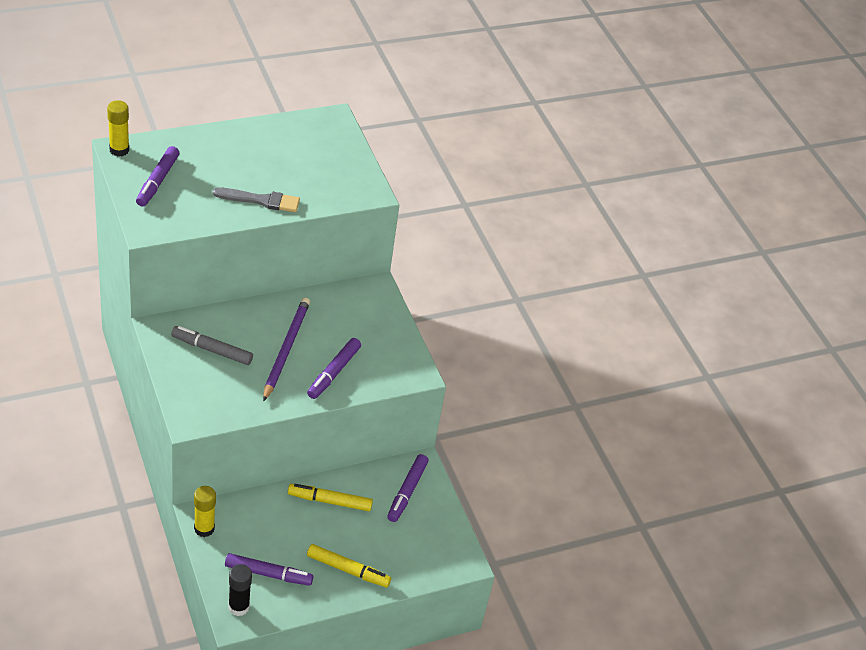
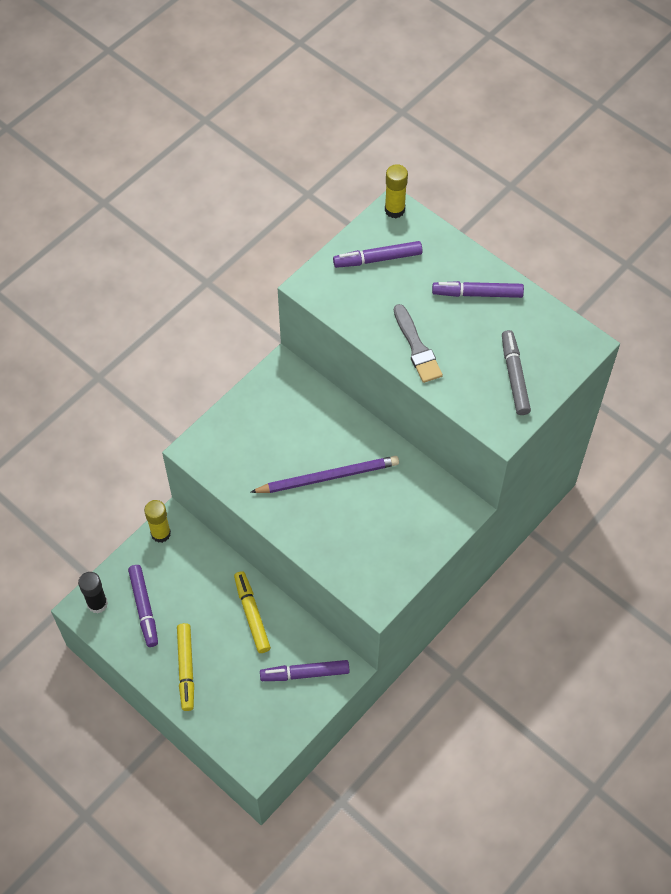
camera: 70 degrees right, 15 degrees up
(212, 350) = (285, 421): grey marker -> grey marker (514, 376)
(334, 373) = (327, 530): purple marker -> purple marker (477, 294)

